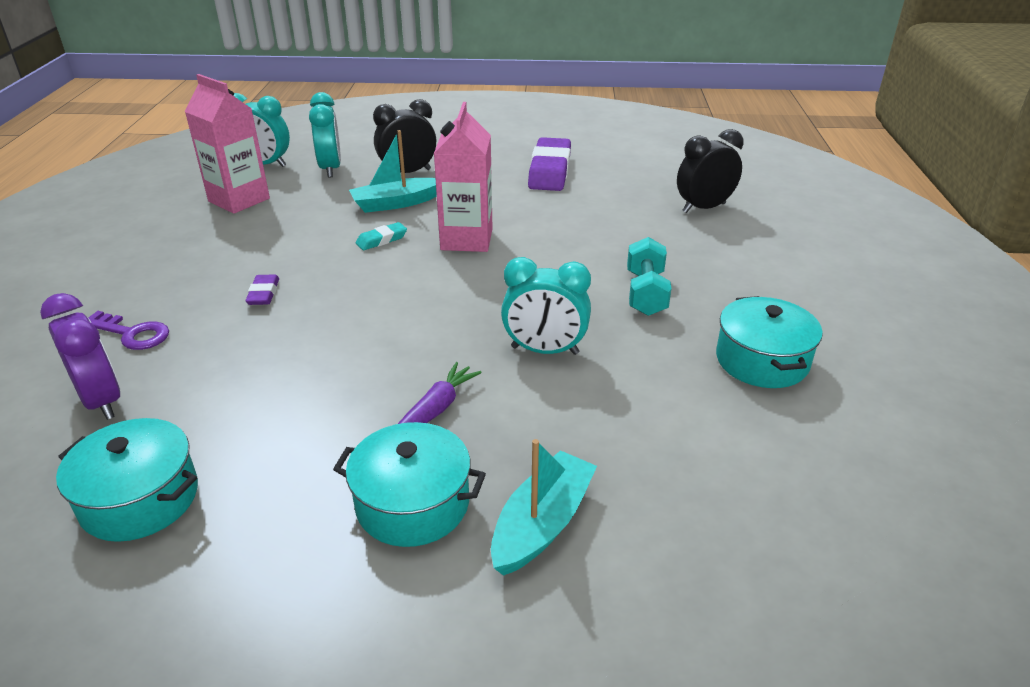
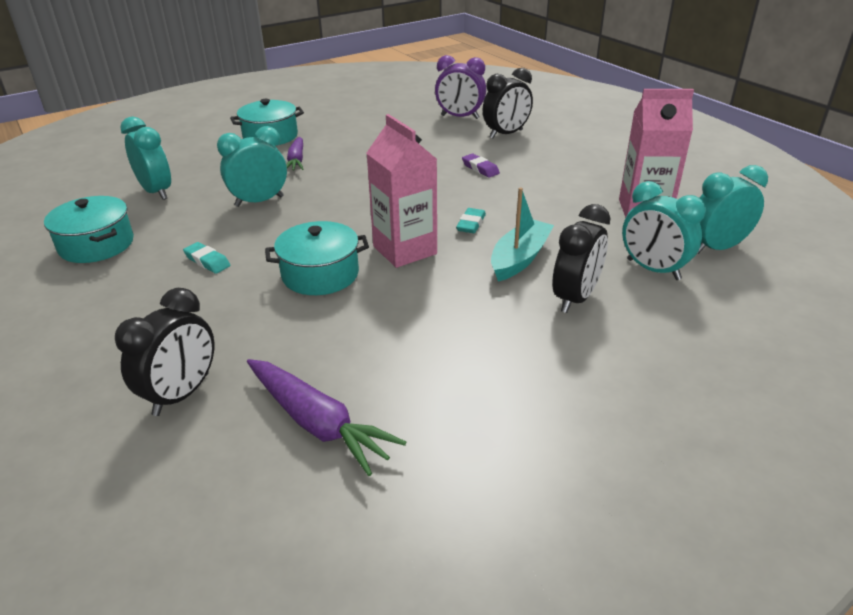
camera: 145 degrees right, 0 degrees up
(132, 334) = (506, 134): purple key -> black clock
(140, 499) = (383, 108): turquoise pot -> turquoise pot (320, 274)
(542, 523) = (206, 148): turquoise boat -> none
(550, 171) = (428, 376): purple eraser -> none
(630, 173) = (317, 423): none -> purple carrot
(645, 293) = (207, 261): turquoise dumbbell -> turquoise eraser
(668, 429) = (156, 192): none -> turquoise clock

